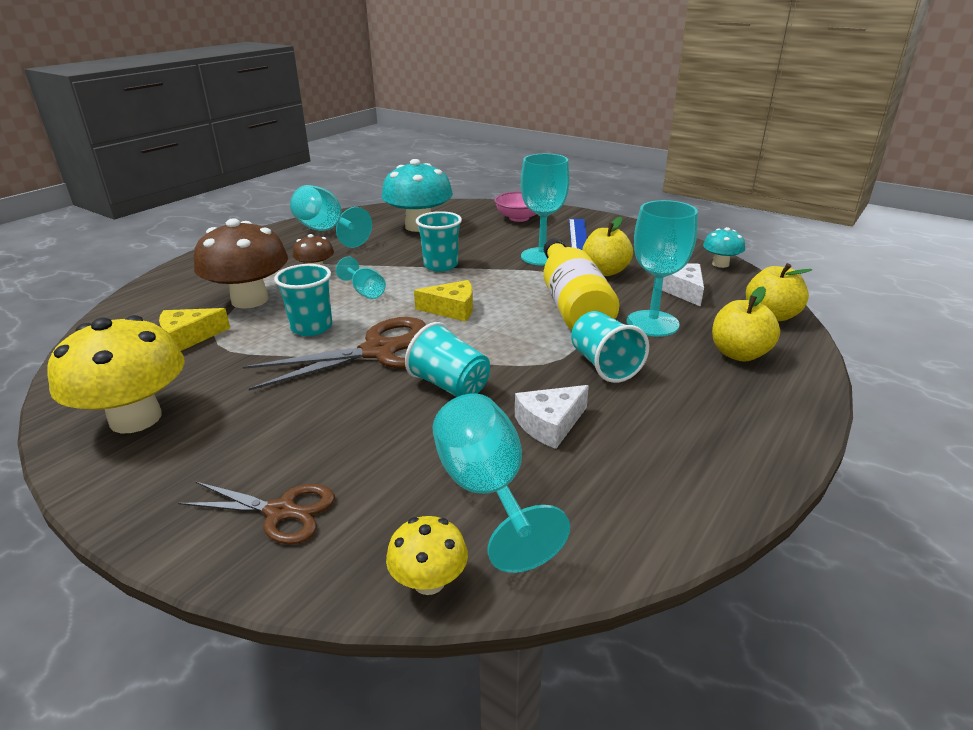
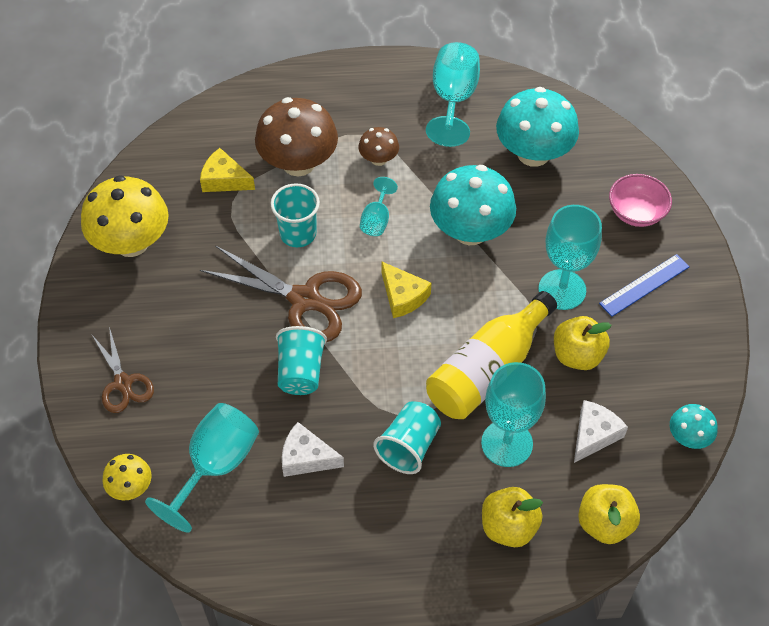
camera: 50 degrees right, 25 degrees up
(441, 265) = (470, 231): turquoise cup -> turquoise mushroom

